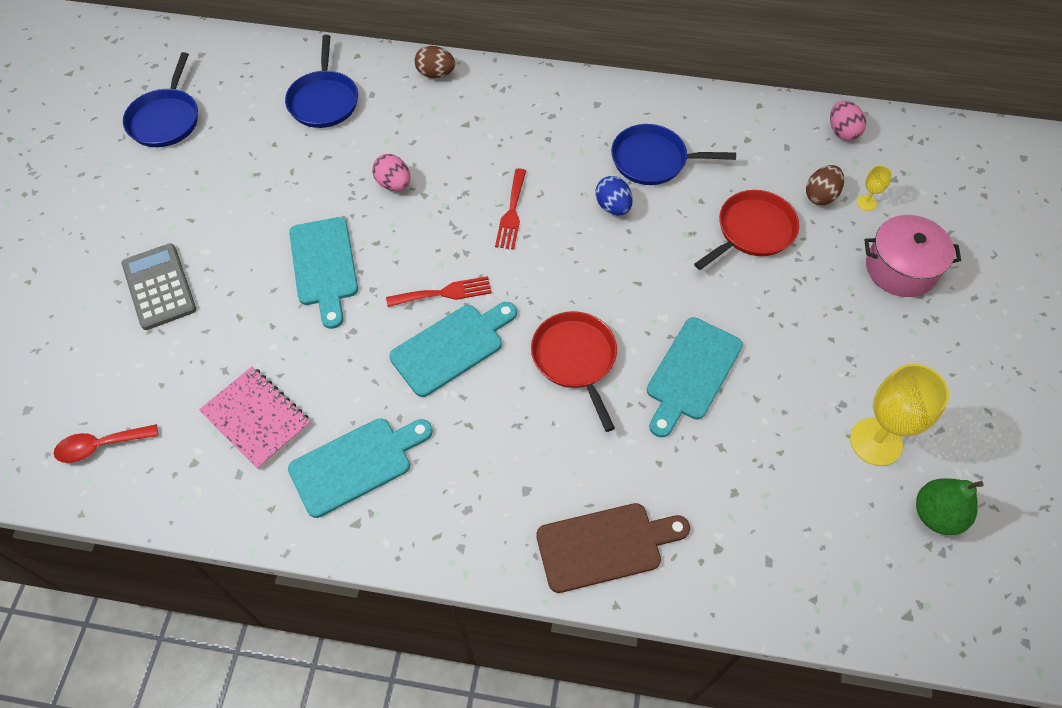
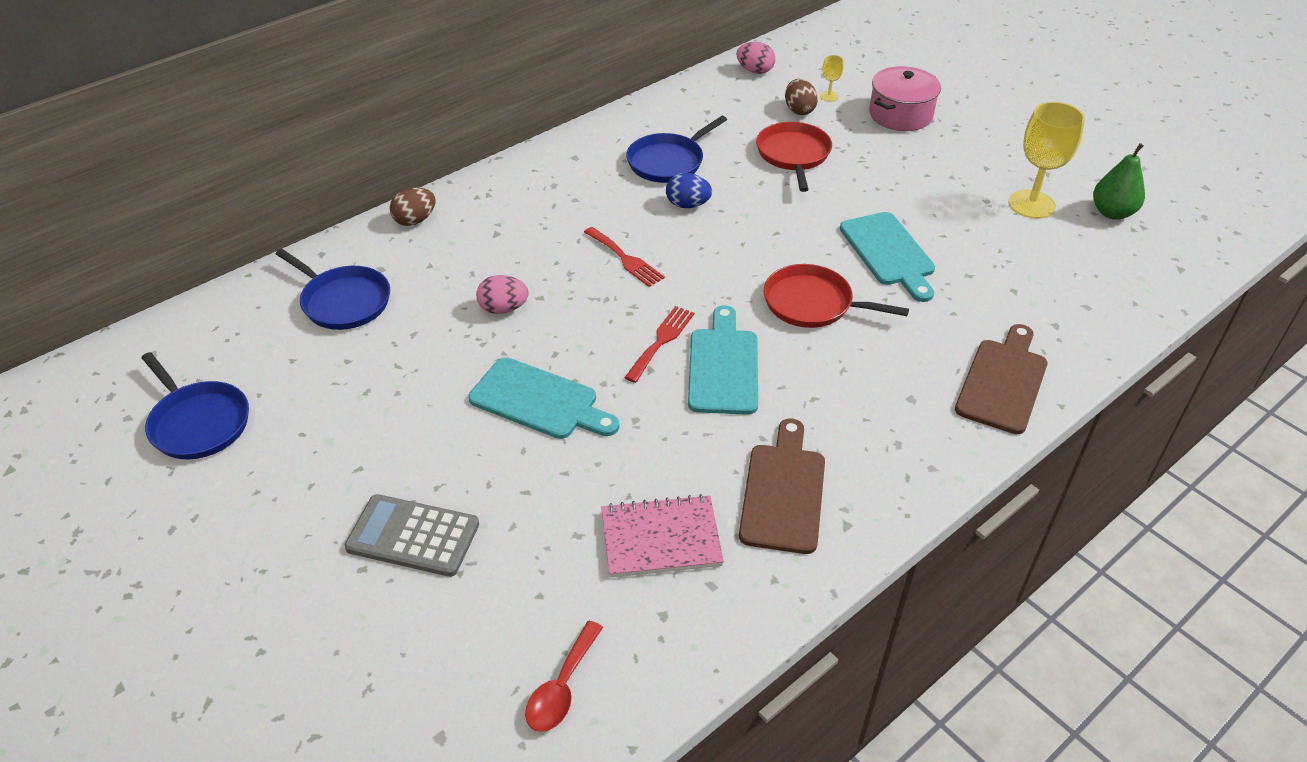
camera: 50 degrees left, 15 degrees down
(356, 464) = (783, 492): turquoise cutting board -> brown cutting board

